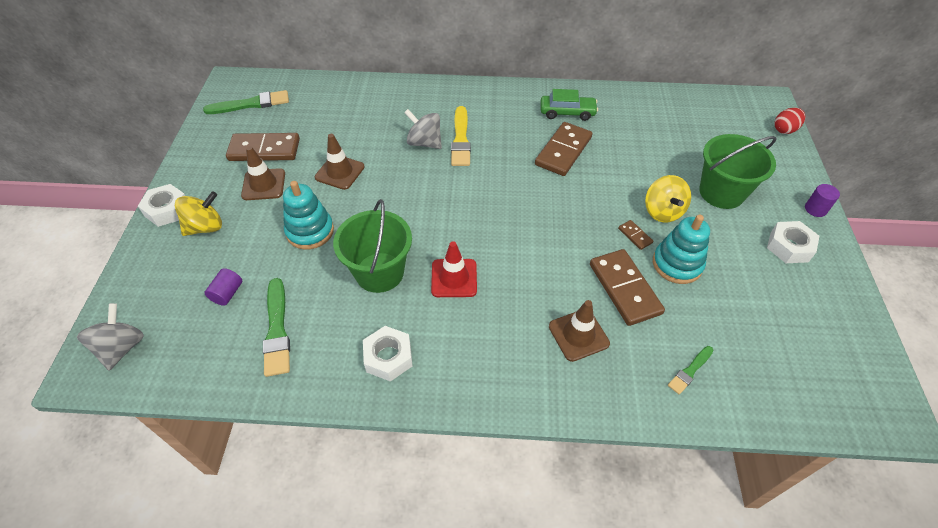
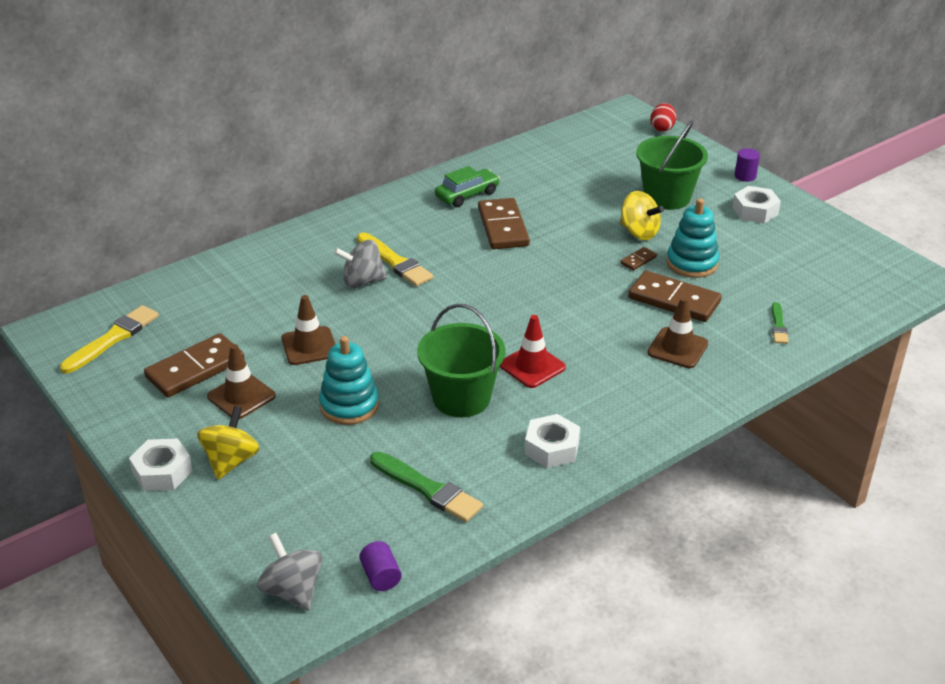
camera: 40 degrees left, 15 degrees down
(227, 293) = (338, 493): purple cylinder -> purple cylinder (381, 576)
(251, 104) = (112, 339): green brush -> yellow brush
(635, 236) = (638, 260): brown domino -> brown domino turned 60 degrees counterclockwise

